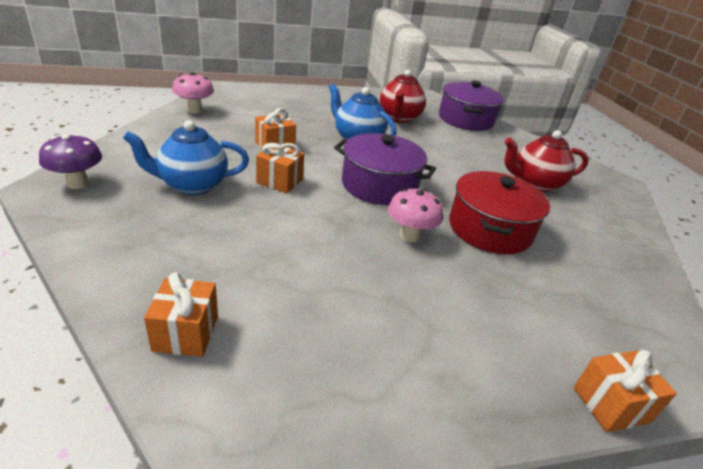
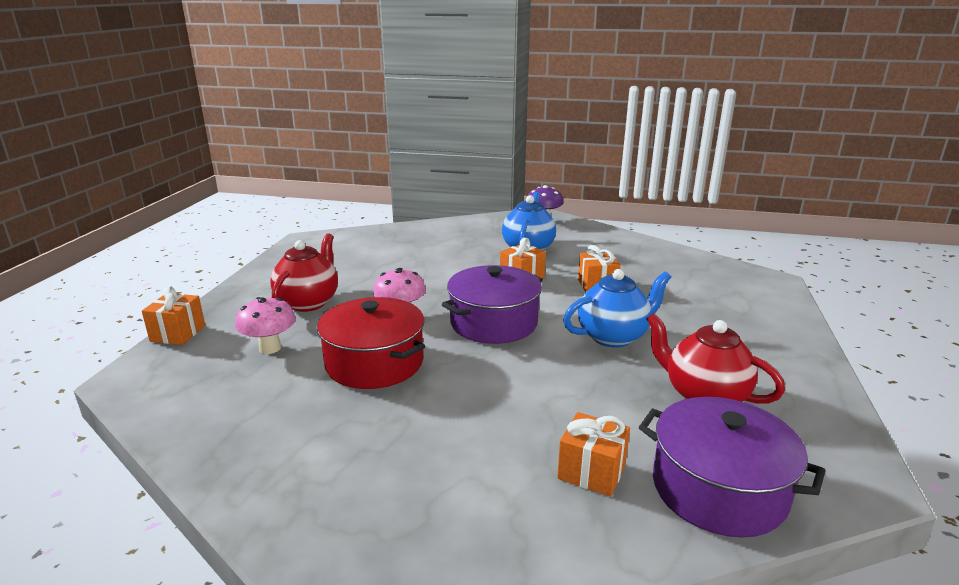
camera: 120 degrees right, 10 degrees down
(186, 333) = (378, 237): orange gift -> orange gift (591, 472)
(194, 110) = (688, 260): pink mushroom -> pink mushroom (270, 348)
(535, 184) = (437, 455): red teapot -> red teapot (308, 302)

